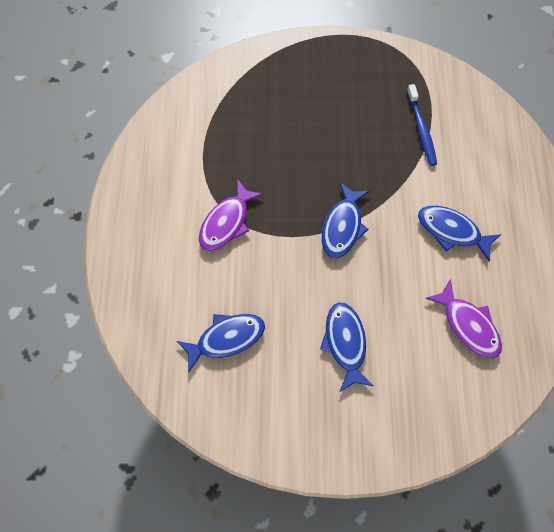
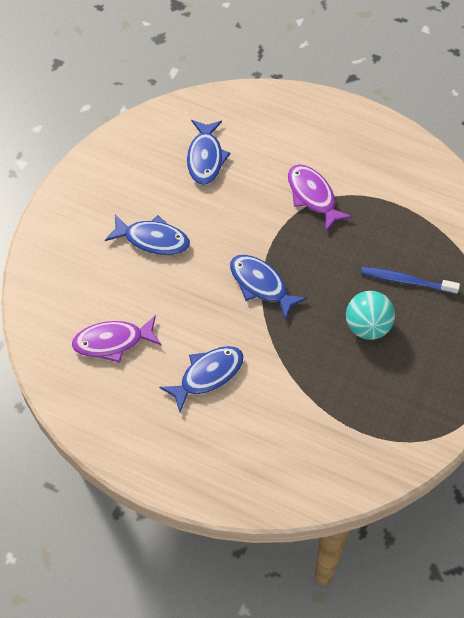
camera: 115 degrees right, 10 degrees down
(337, 131) = (367, 326): none -> turquoise ball
(421, 129) = (333, 405): blue toothbrush -> blue toothbrush (406, 281)

